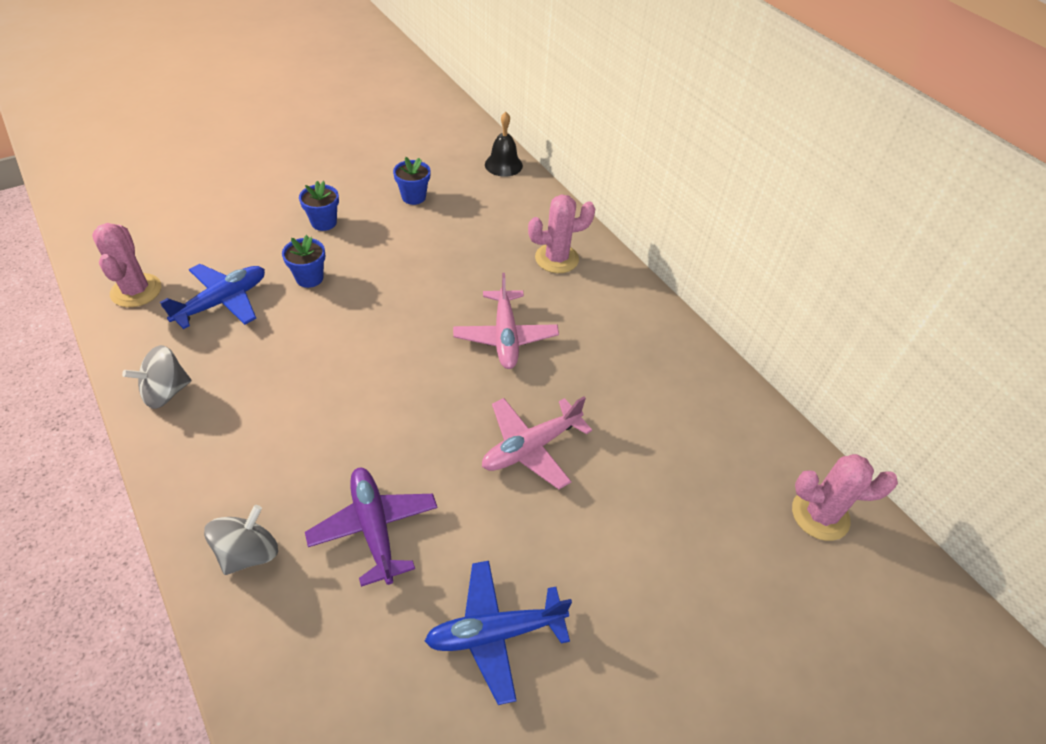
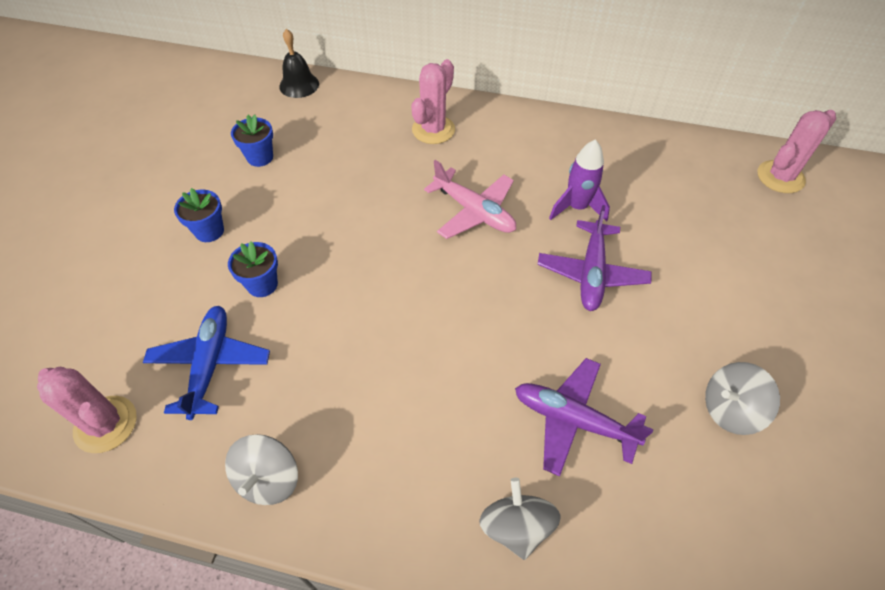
camera: 40 degrees left, 5 degrees up
(495, 633) = (730, 409): blue plane -> grey spinning top
(531, 447) = (591, 273): pink plane -> purple plane
(589, 393) = (577, 207): none -> purple rocket

